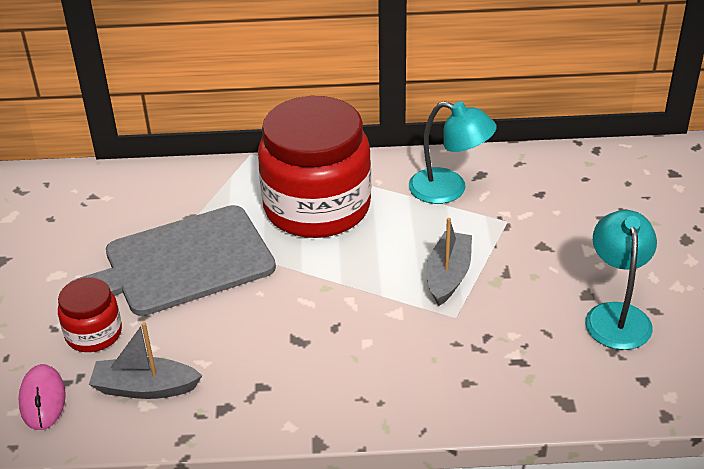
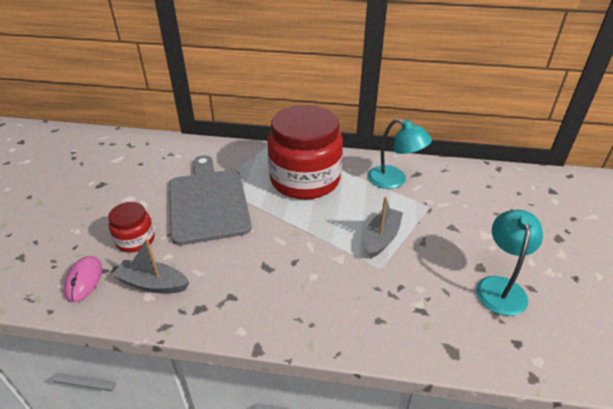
camera: 10 degrees right, 0 degrees up
(181, 262) = (208, 202): grey cutting board -> grey cutting board turned 90 degrees clockwise

